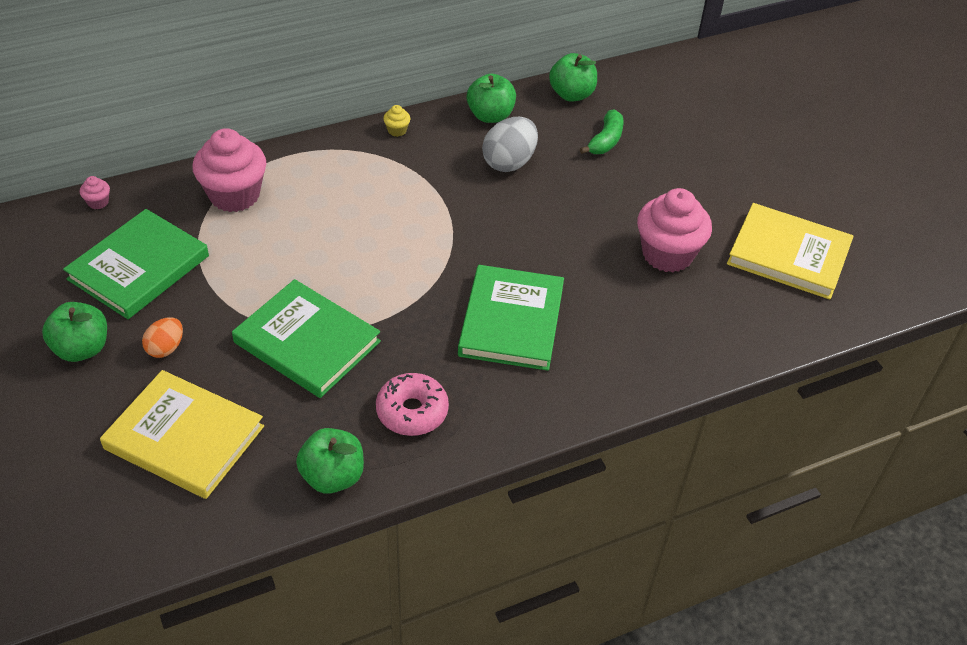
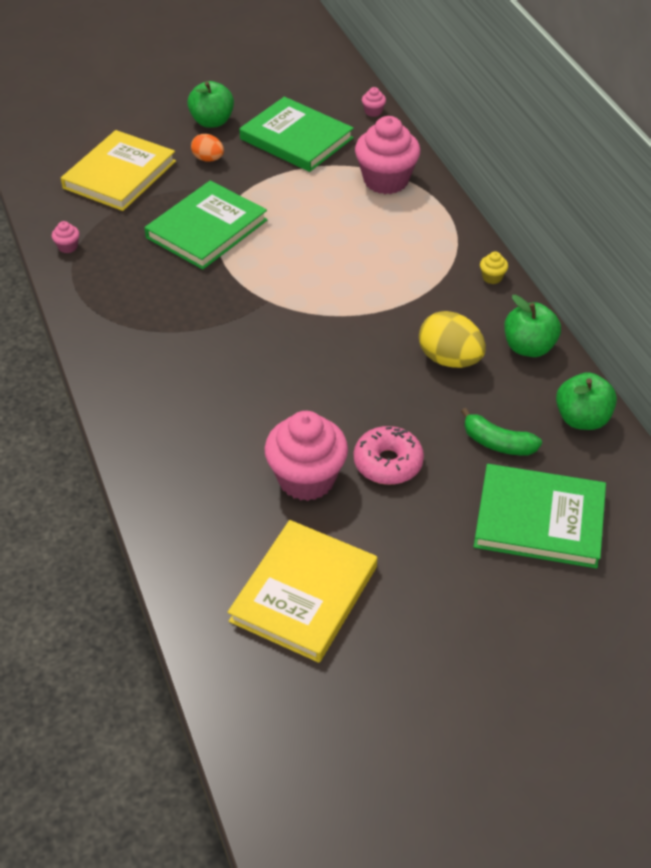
camera: 95 degrees right, 0 degrees up
(332, 476) = (68, 247): green apple -> pink cupcake
(412, 411) = (123, 288): pink donut -> pink donut (388, 463)
(509, 162) = (449, 359): grey egg -> yellow egg
(511, 321) = (219, 351): green book -> green book (539, 519)

